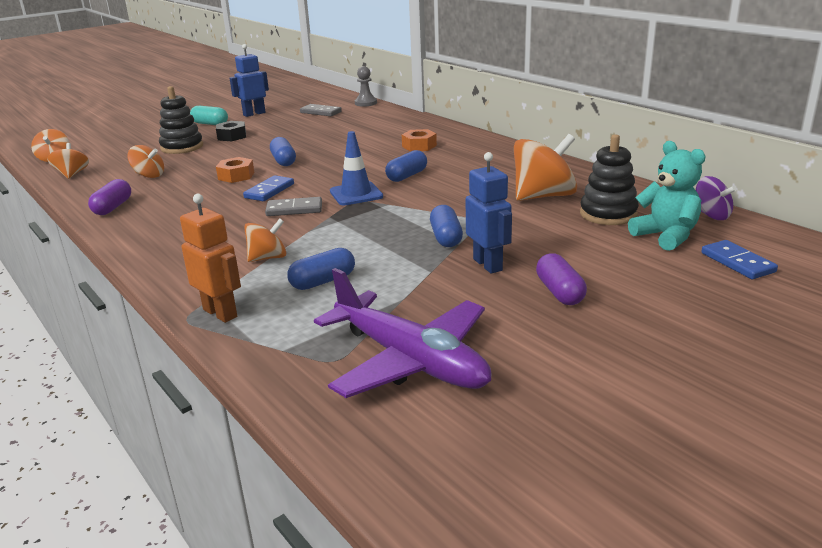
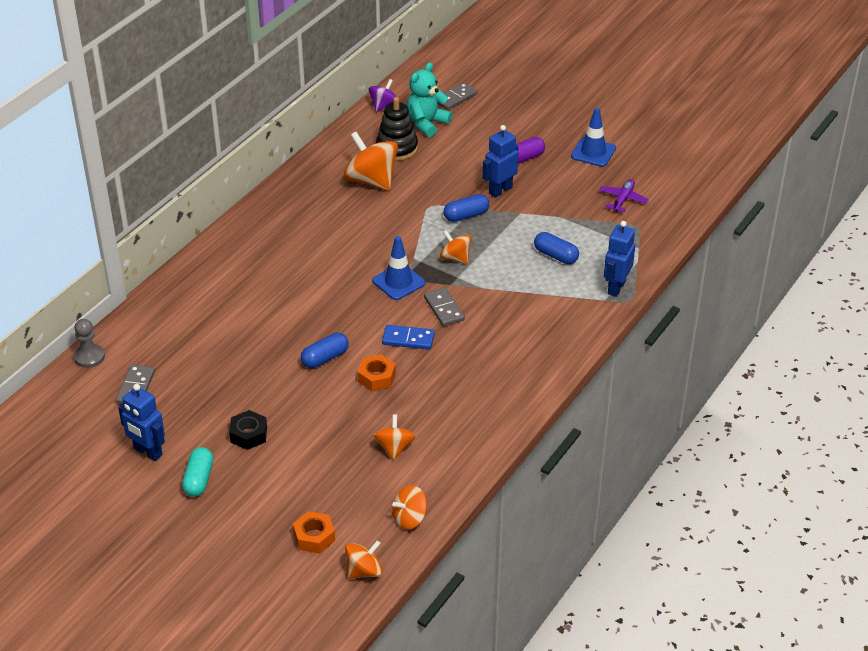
camera: 110 degrees left, 15 degrees up
(113, 207) = (482, 432): purple capsule -> none
(182, 147) = (297, 464): black stacking toy -> none
(220, 313) = (616, 287): orange robot -> blue robot
(268, 258) = (534, 293): orange spinning top -> orange spinning top (455, 258)
(407, 176) = (346, 262): blue capsule -> none
(410, 361) = (623, 199): purple plane -> purple plane, size x0.46
(419, 146) = (258, 273): orange nut -> orange nut (314, 537)
(559, 358) = (593, 152): none -> blue traffic cone
(737, 262) = (455, 98): blue domino -> grey domino

